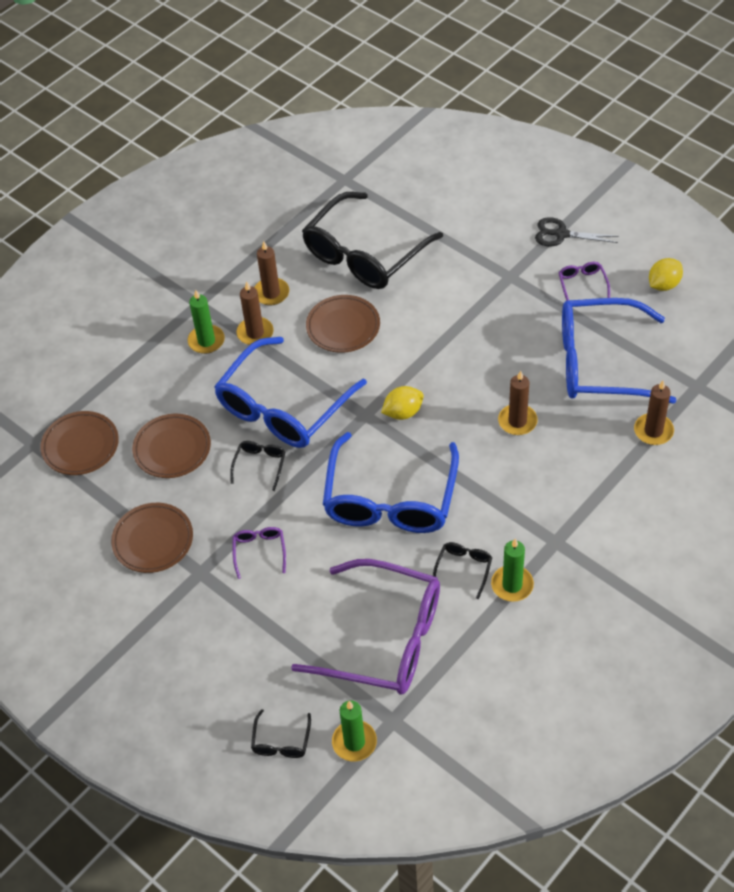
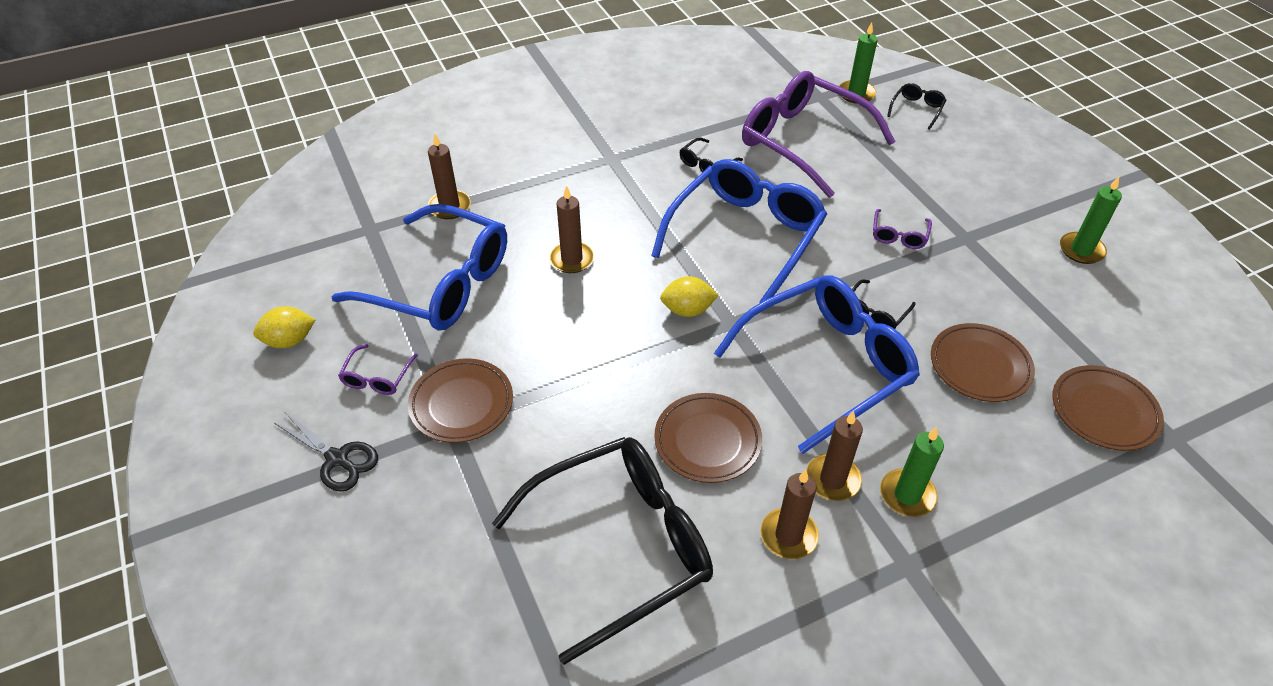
camera: 160 degrees left, 5 degrees down
(153, 540) = (1015, 280): brown plate -> brown plate (461, 404)
(512, 585) = (671, 142): green candle -> green candle (1081, 250)

